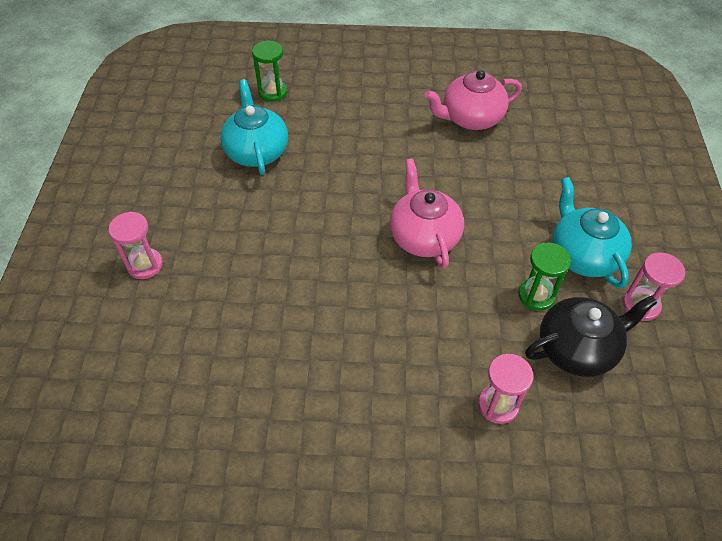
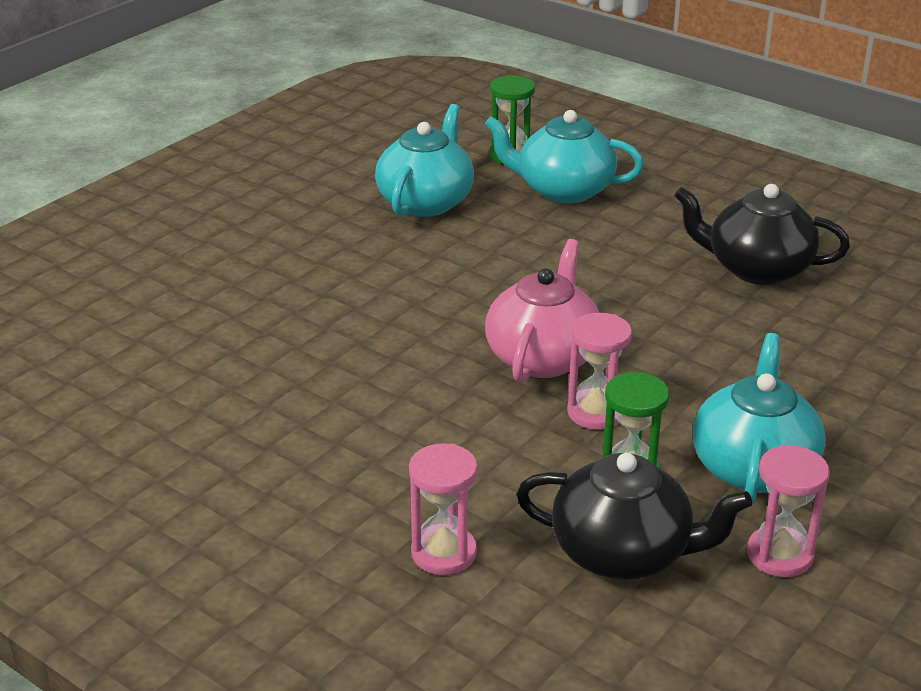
camera: 35 degrees right, 20 degrees down
(145, 265) = (186, 252): pink hourglass -> pink hourglass (596, 412)
(326, 106) = (563, 190): none -> turquoise teapot
(471, 118) = (757, 269): pink teapot -> black teapot

